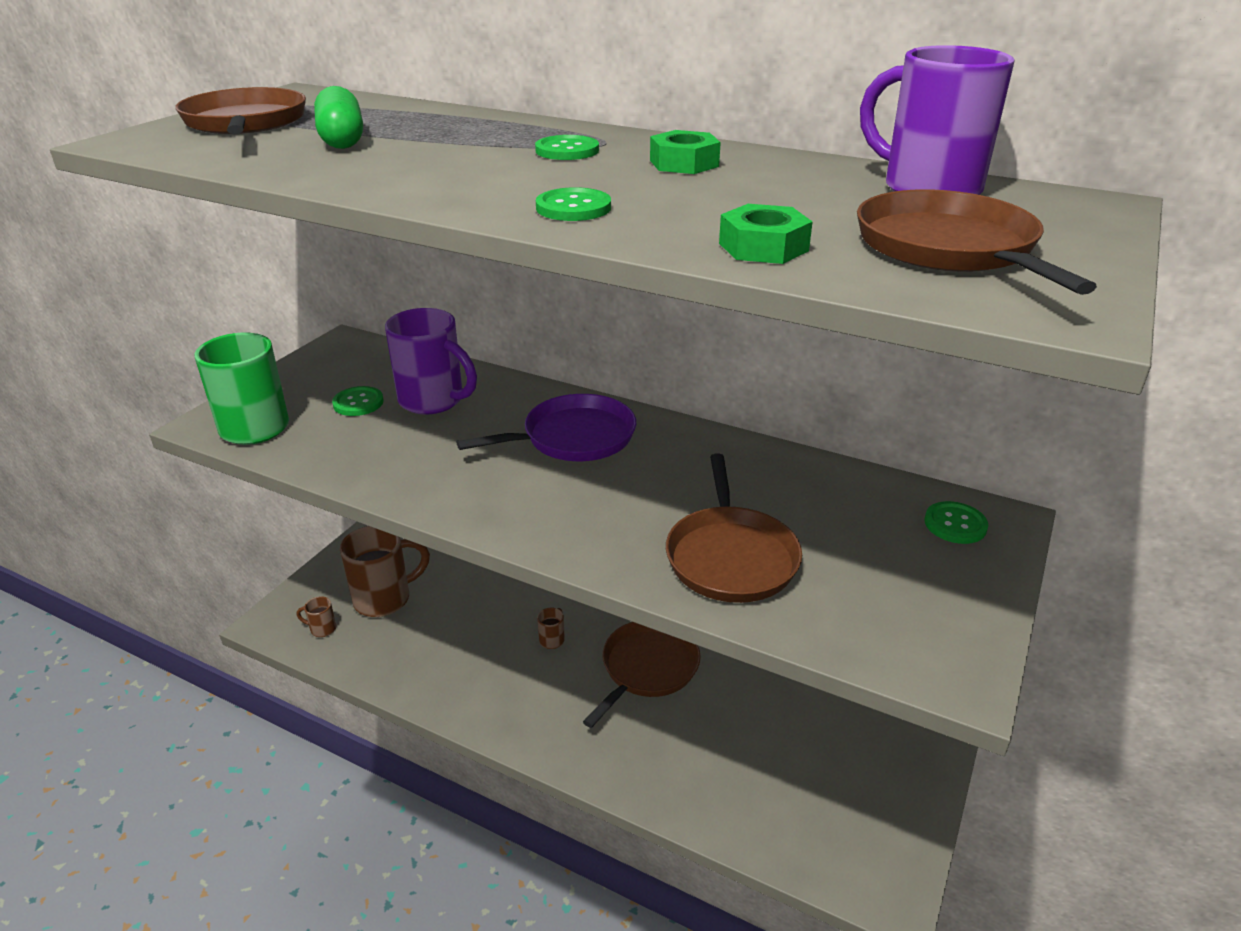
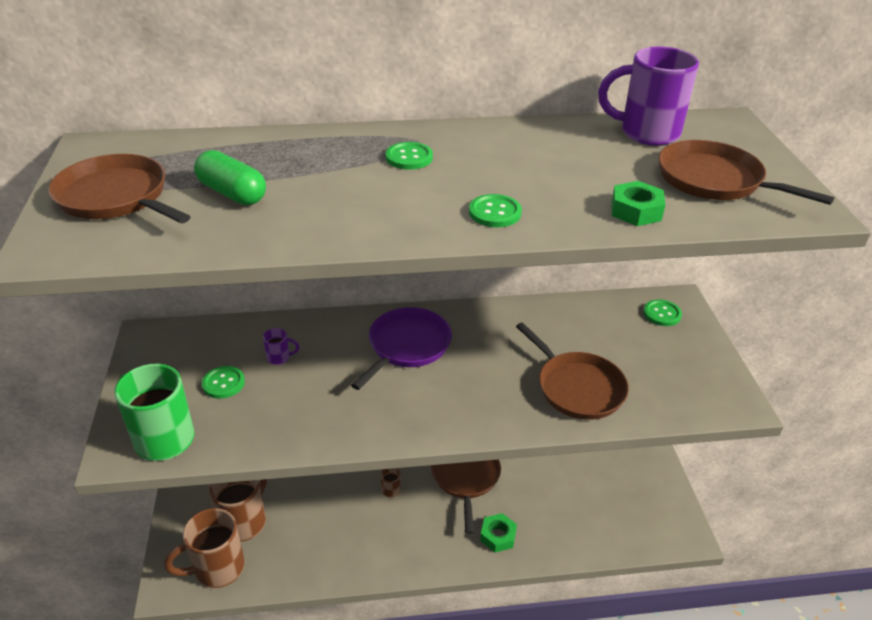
camera: 35 degrees left, 5 degrees up
(322, 629) = (217, 568): brown mug -> brown mug, size x2.31
(433, 401) = (279, 358): purple mug -> purple mug, size x0.43
(684, 163) = (496, 149): green nut -> green nut (498, 536)

